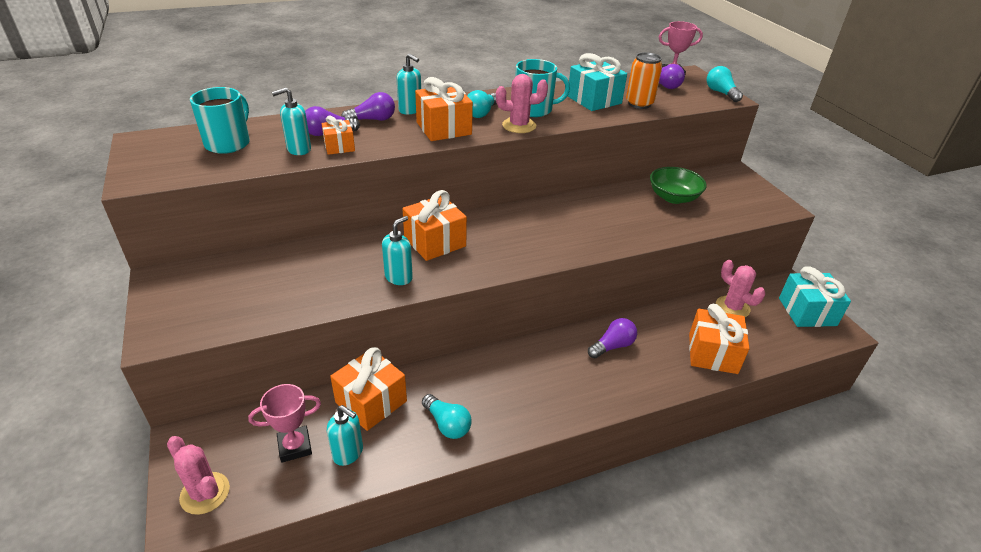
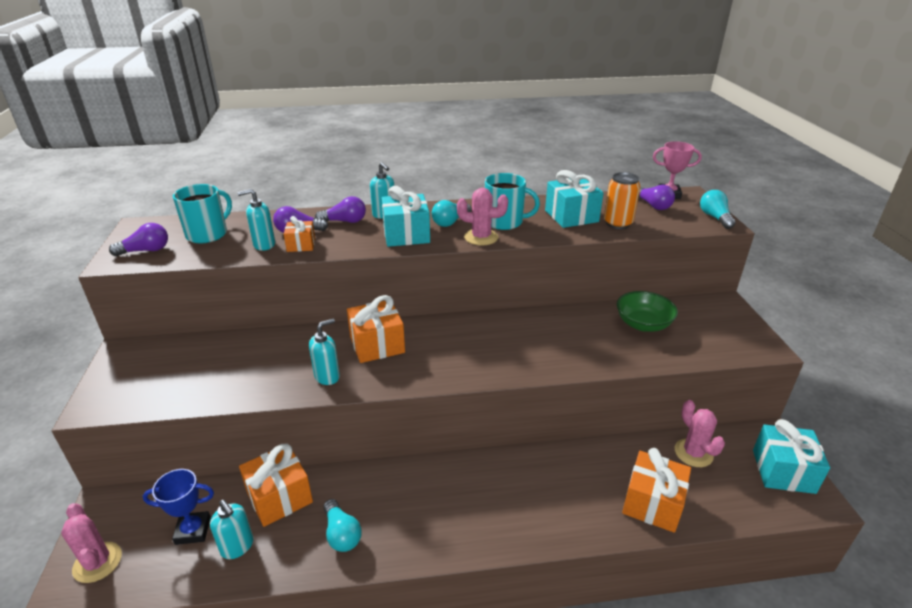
camera: 15 degrees right, 5 degrees down
(295, 446) = (193, 530): pink trophy -> blue trophy
(444, 128) = (406, 235): orange gift -> turquoise gift
(612, 346) = (542, 477): purple light bulb -> purple light bulb (146, 251)

